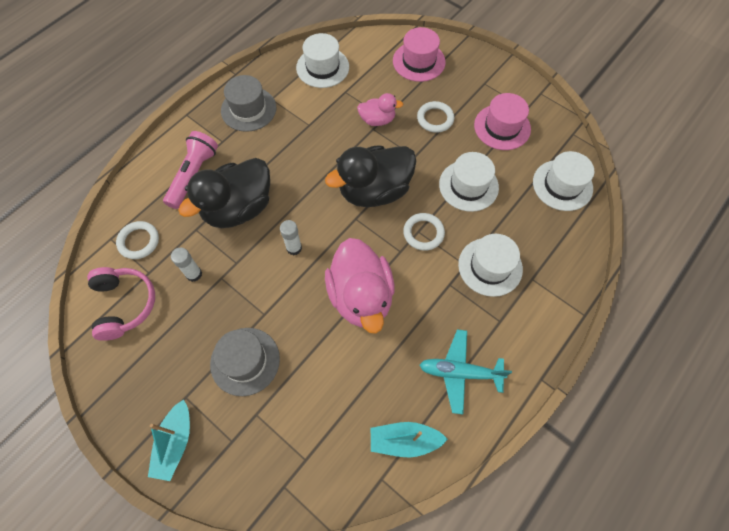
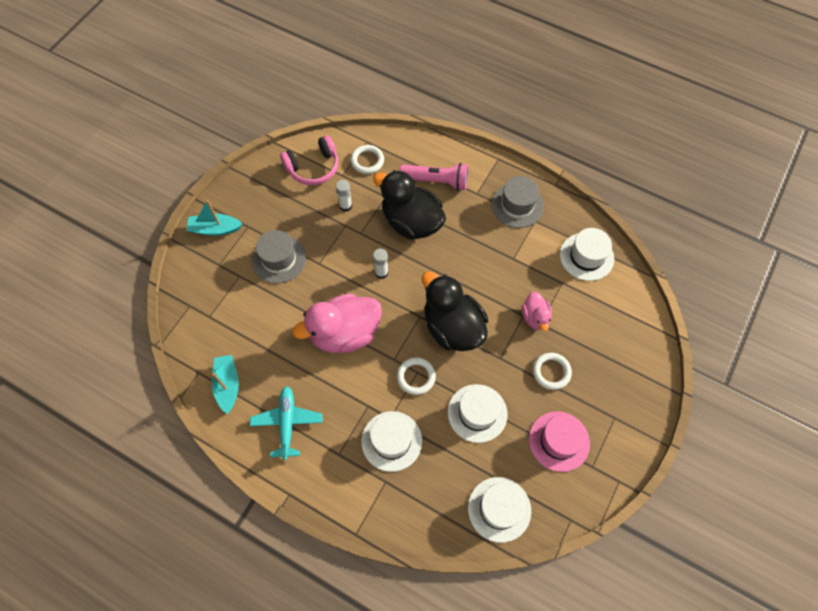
camera: 80 degrees right, 0 degrees up
(419, 61) = (624, 346): pink hat -> none

